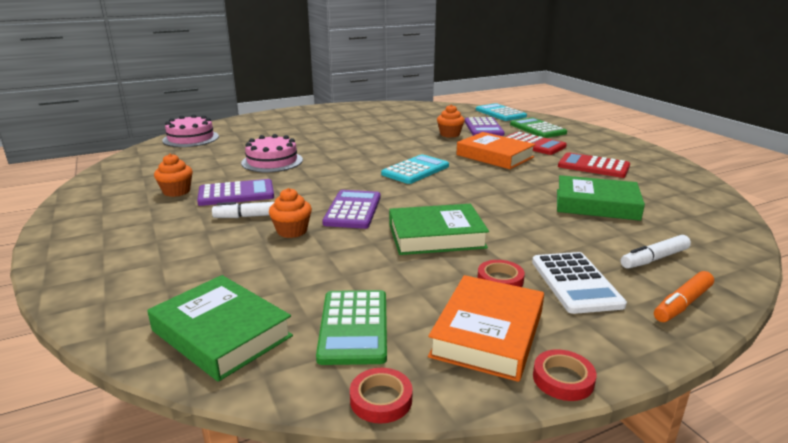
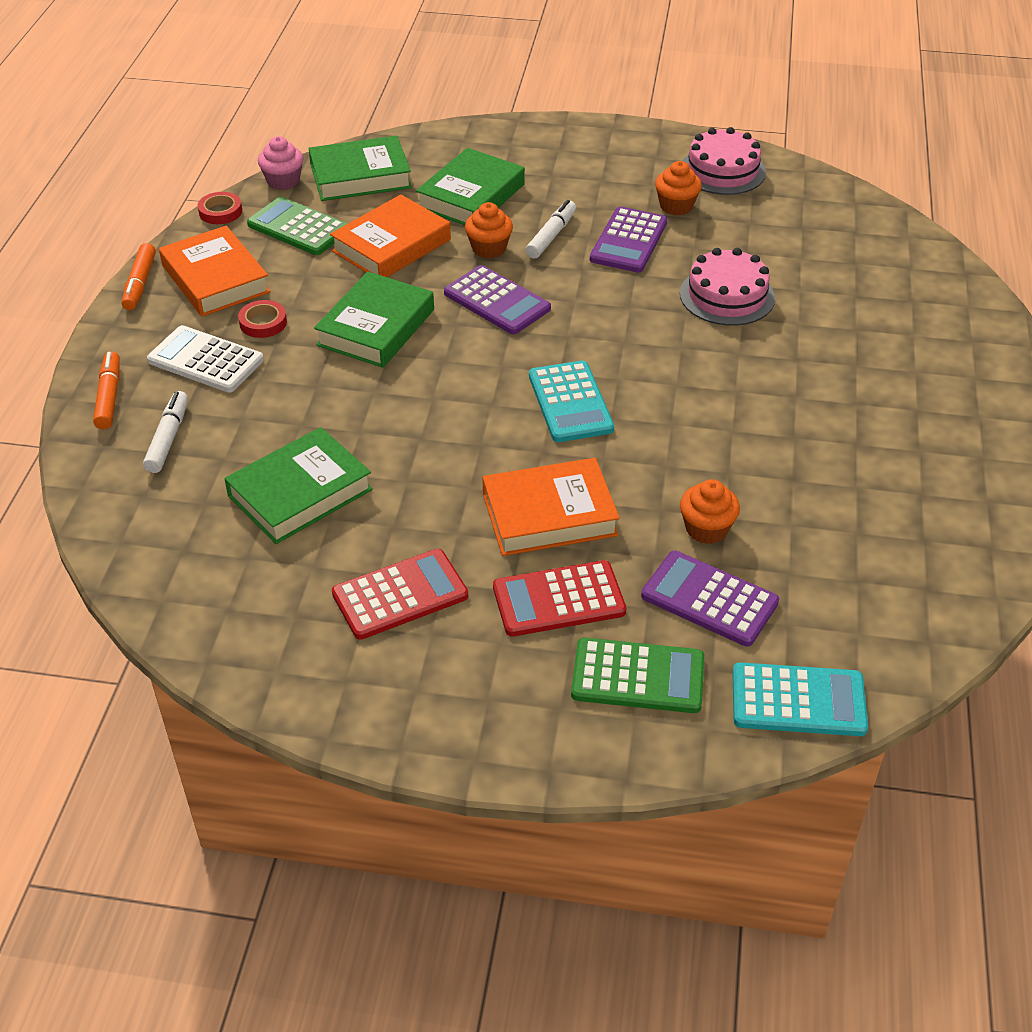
camera: 125 degrees right, 20 degrees up
(191, 138) = (907, 255): pink cake -> pink cake (722, 170)
(217, 262) = (471, 196): none -> green book
(272, 385) = (283, 181): none -> pink cupcake
(330, 268) = (391, 245): none -> orange book
(563, 379) = (140, 283): red tape -> orange marker

